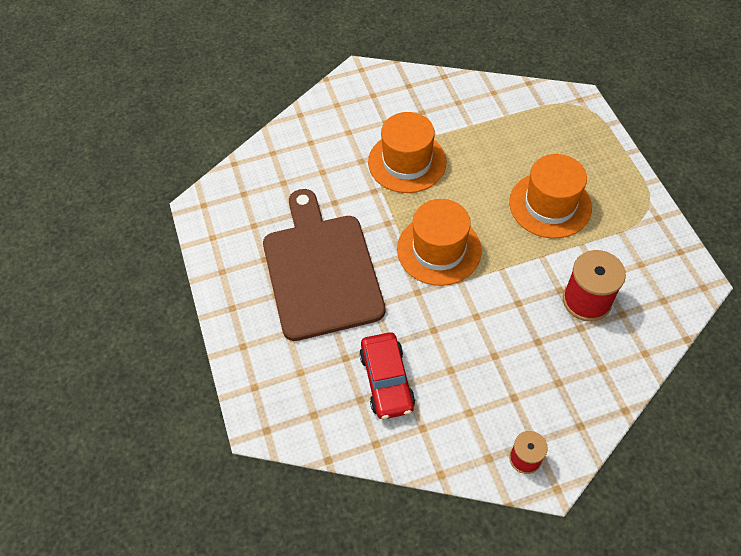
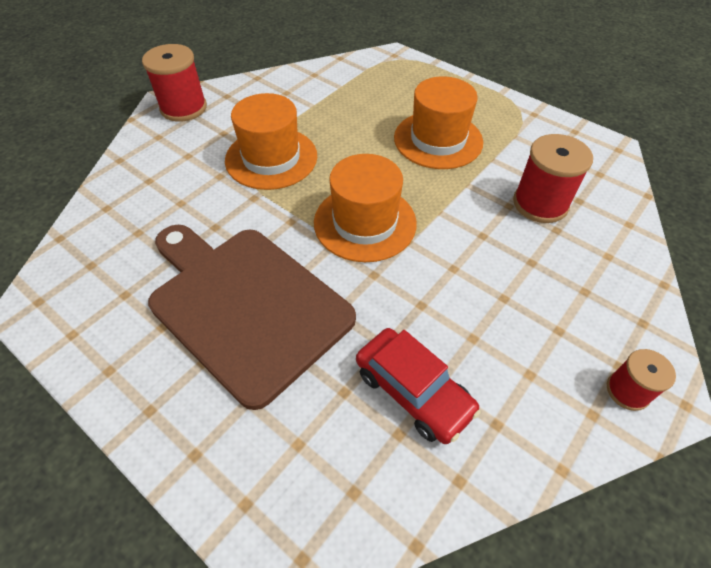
camera: 35 degrees left, 5 degrees down
(369, 84) = (183, 108): none -> red spool

